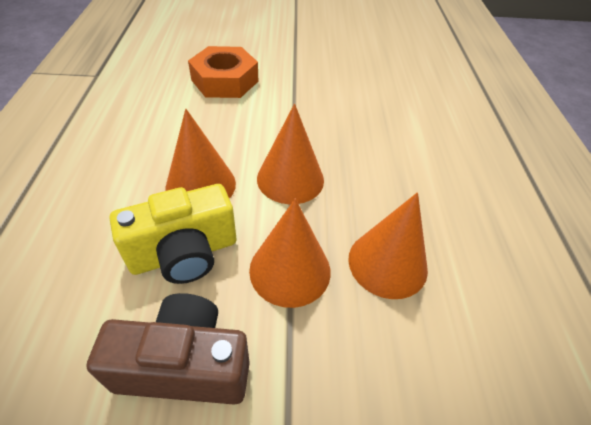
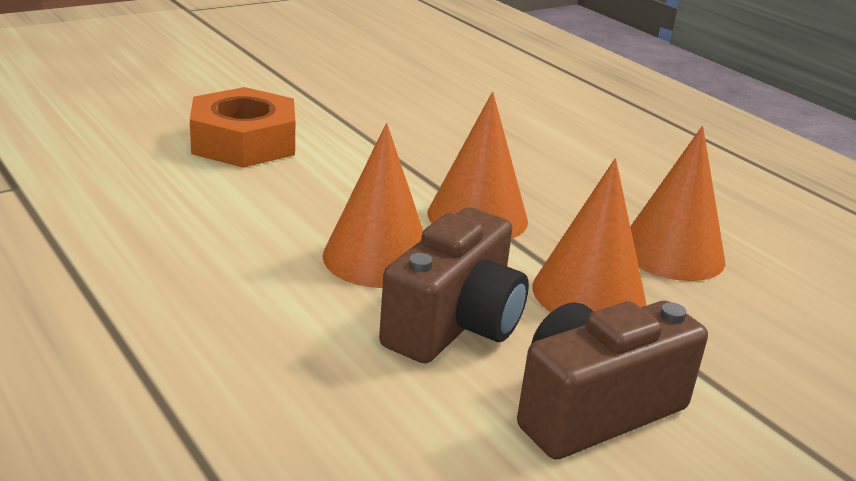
camera: 35 degrees left, 20 degrees down
(184, 253) = (455, 324): yellow camera -> brown camera

